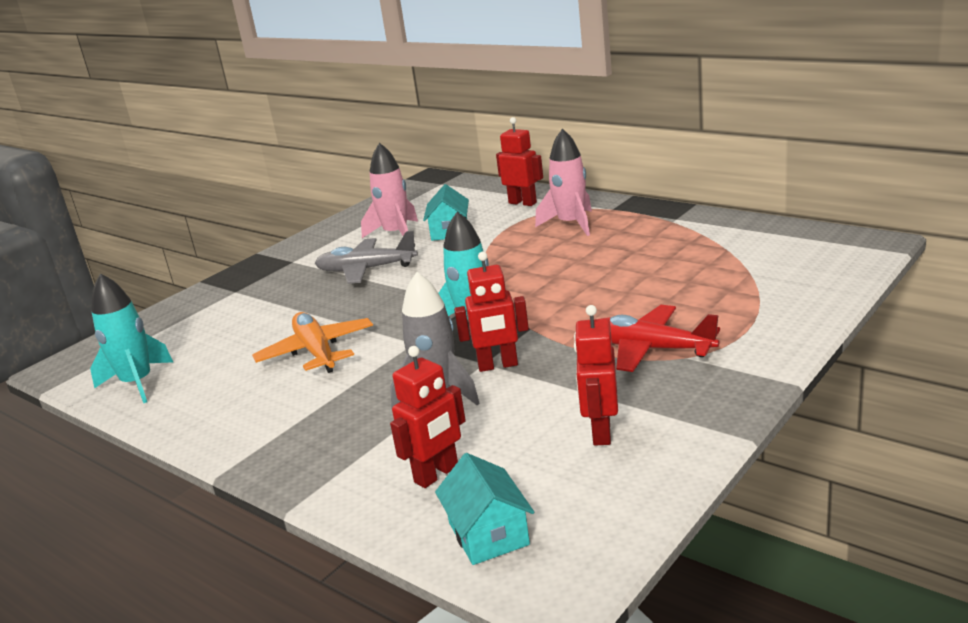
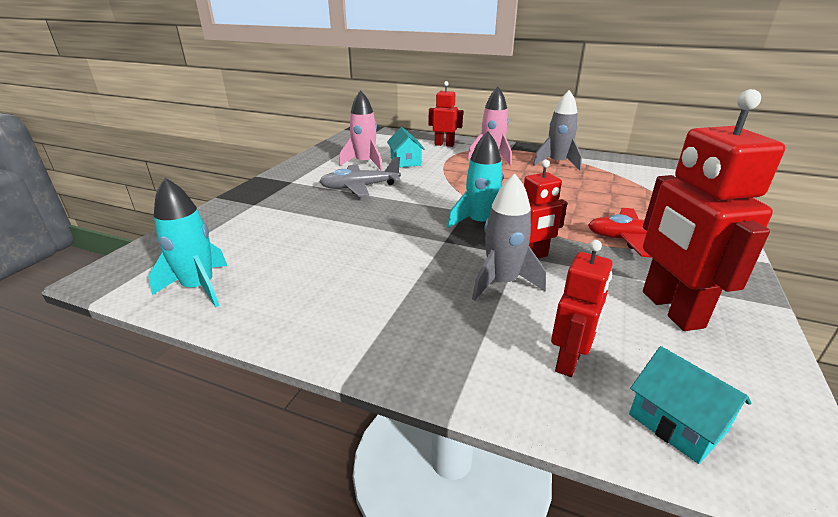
camera: 20 degrees left, 5 degrees up
(316, 352) = (364, 251): orange plane -> none
(601, 432) = (671, 309): red robot -> red robot, size x1.75
(658, 233) = (557, 163): none -> grey rocket

